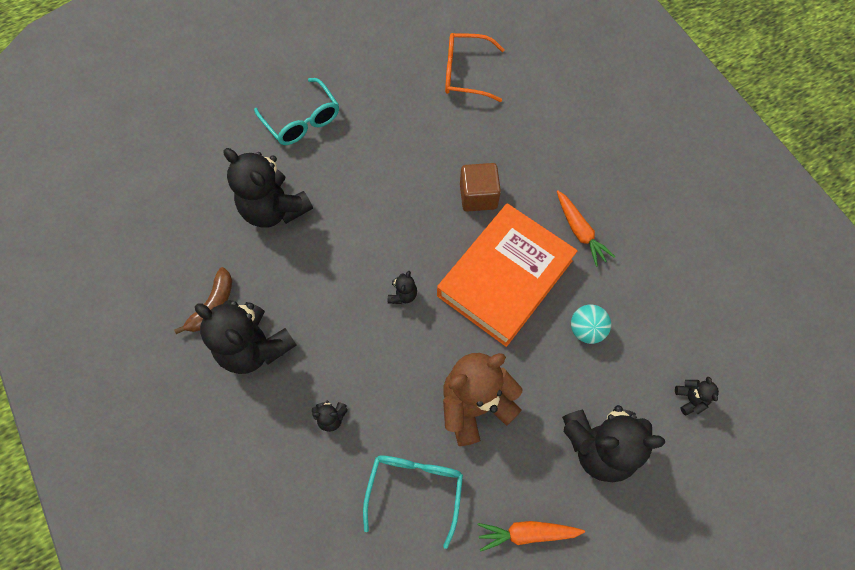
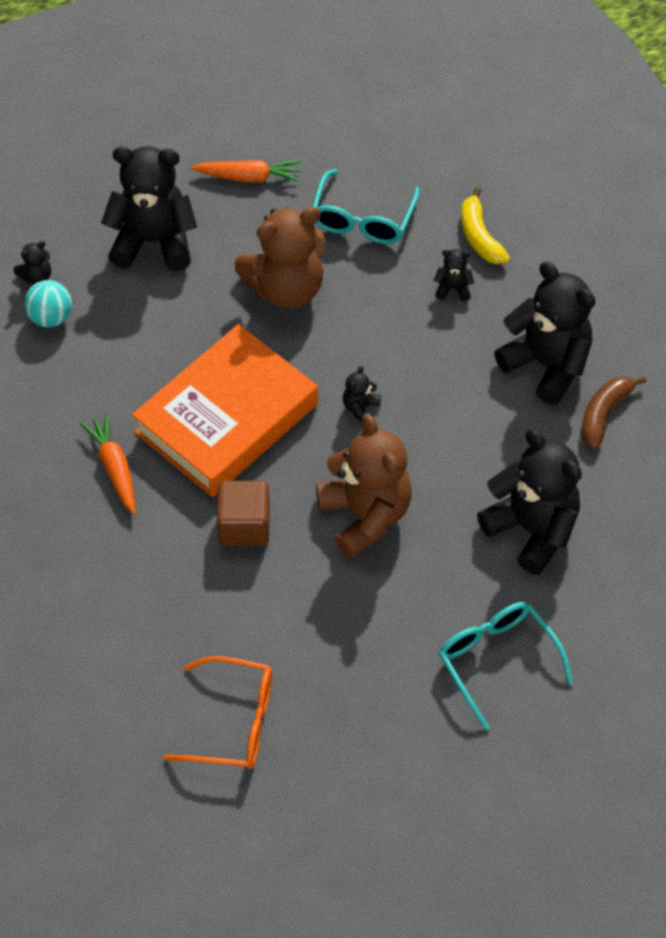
camera: 175 degrees left, 10 degrees down
(307, 478) = (480, 236): none -> yellow banana
(393, 210) = (365, 516): none -> brown teddy bear
(586, 330) = (137, 353): turquoise ball -> turquoise ball (51, 317)
(690, 399) = (36, 276): black teddy bear -> black teddy bear turned 120 degrees counterclockwise

